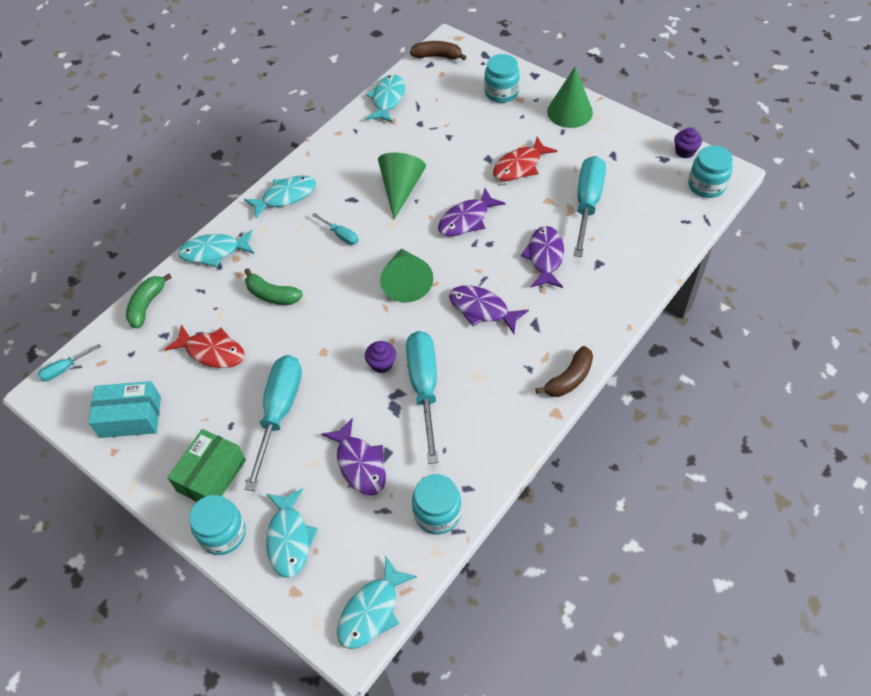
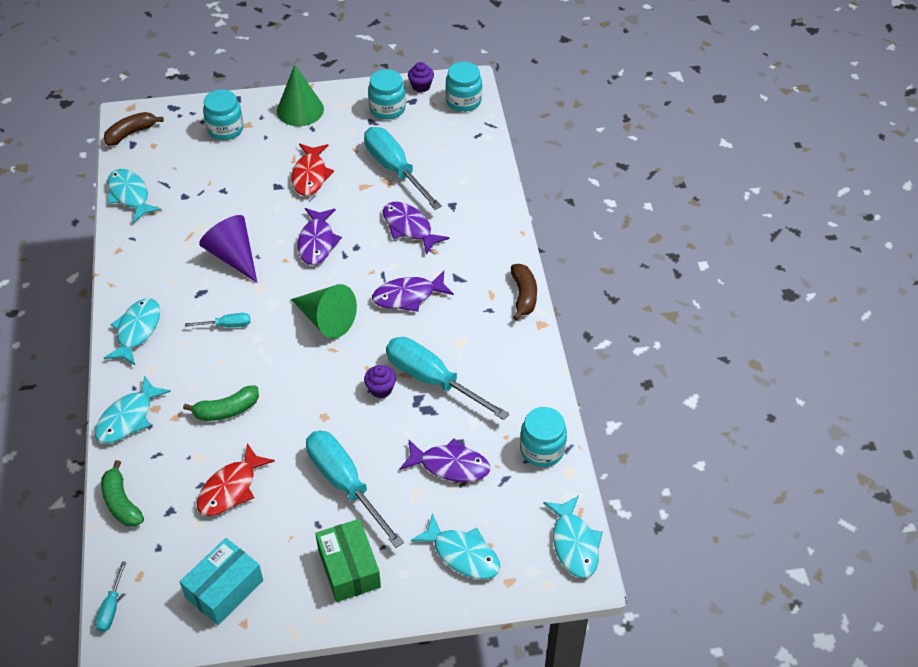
camera: 50 degrees left, 5 degrees down
(212, 352) = (230, 489): red fish -> red fish turned 150 degrees clockwise
(223, 533) = (410, 595): turquoise jar -> turquoise jar (387, 109)
(401, 189) = (233, 256): green cone -> purple cone

